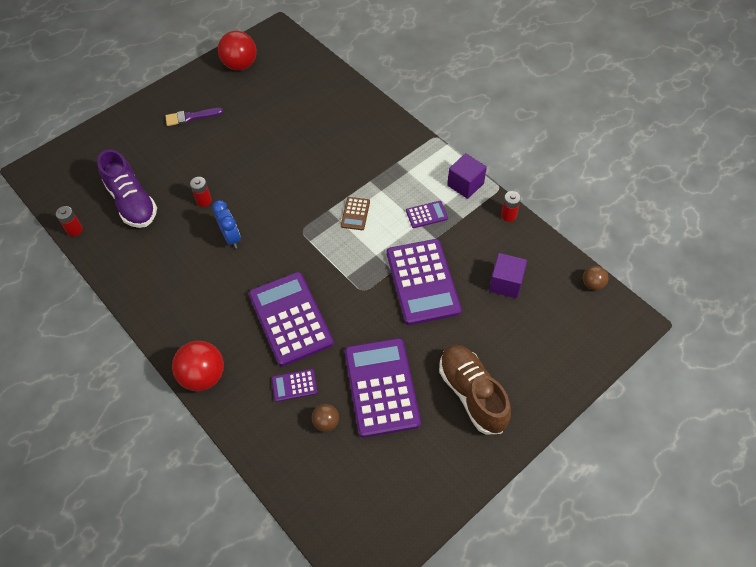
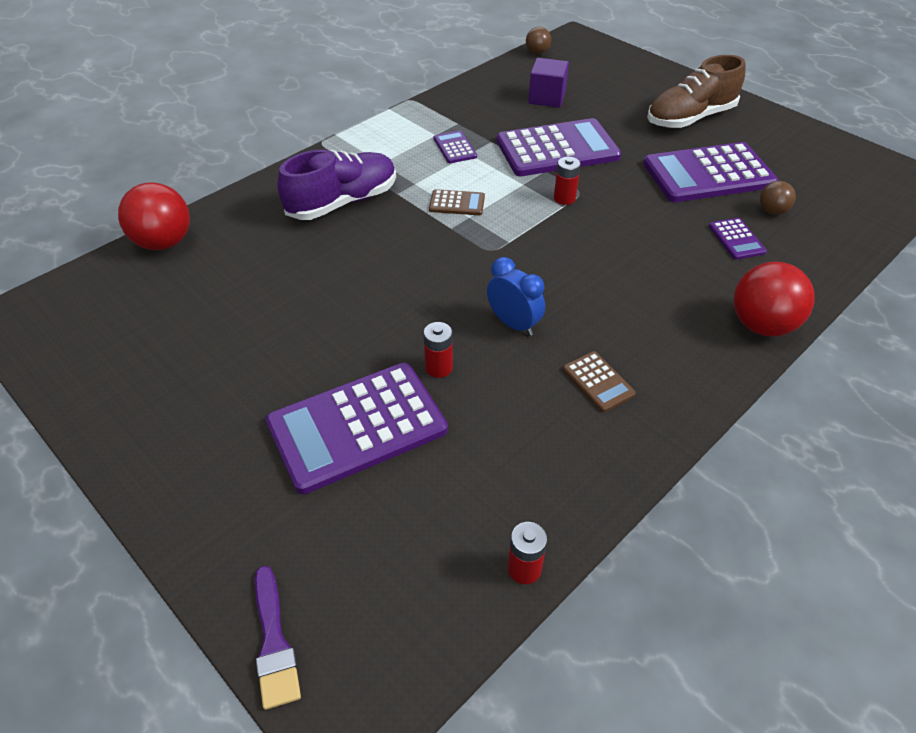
camera: 95 degrees left, 10 degrees down
(132, 202) = (446, 476): purple shoe -> purple shoe (343, 202)
(176, 275) = (598, 382): none -> brown calculator
(190, 117) = (224, 417): purple brush -> purple brush (274, 642)
(231, 238) = (513, 324): blue clock -> blue clock turned 75 degrees clockwise
(240, 65) = (95, 358): red ball -> red ball (164, 242)
(290, 318) = (641, 250): purple calculator -> purple calculator (357, 427)
(465, 184) = (405, 121): purple cube -> none
(508, 215) = (452, 94): red battery -> red battery (564, 198)

